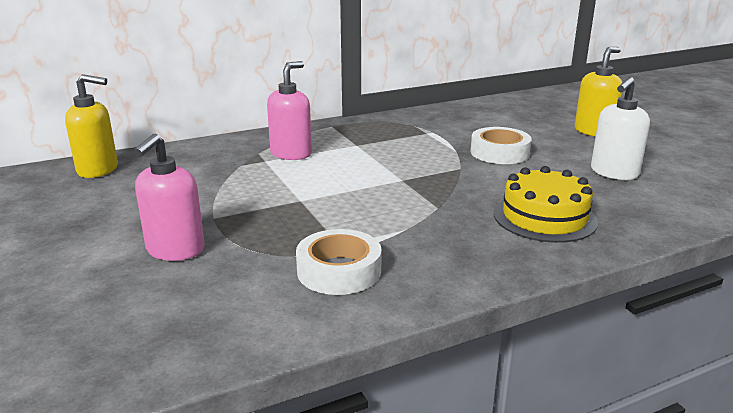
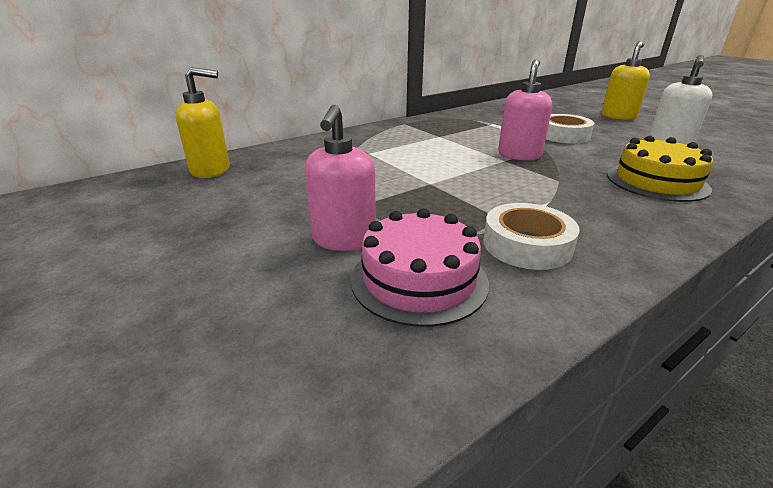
camera: 10 degrees left, 5 degrees up
(214, 292) = (419, 280): none -> pink cake
(291, 154) = (388, 146): pink soap dispenser -> pink soap dispenser (519, 155)

